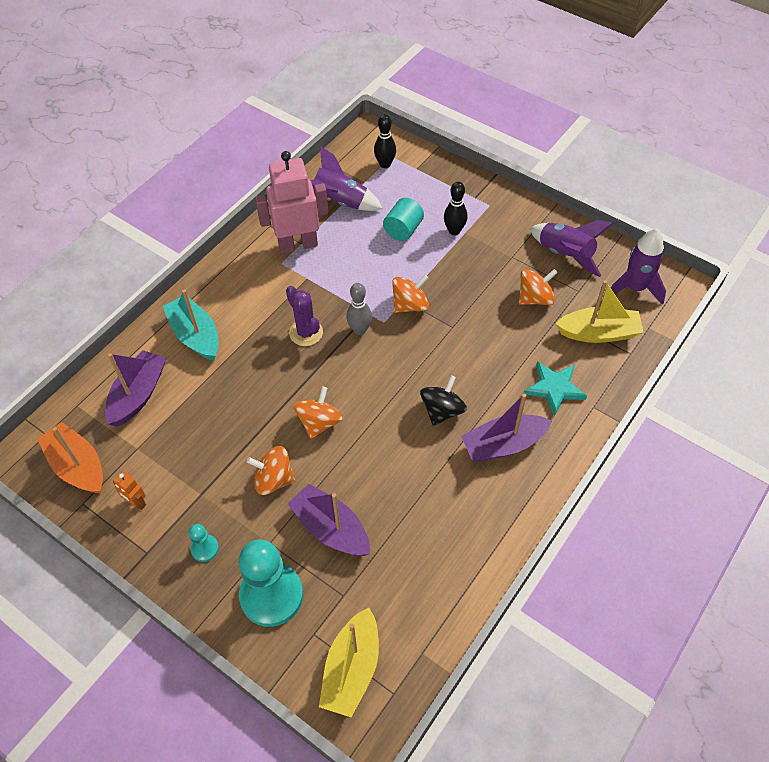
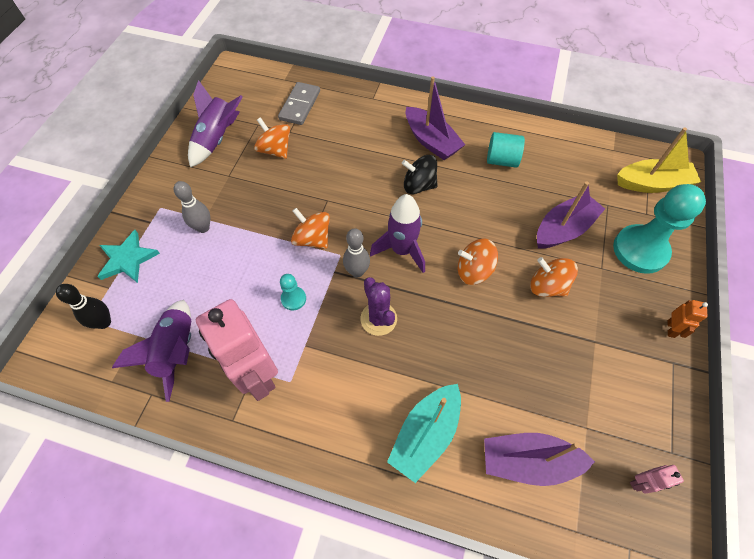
camera: 110 degrees left, 5 degrees up
(78, 466) = (641, 483): orange boat -> pink robot
(136, 503) = (638, 396): orange robot -> orange robot (671, 329)
(205, 548) = (638, 315): turquoise pawn -> turquoise pawn (293, 299)
(273, 479) = (547, 286): orange spinning top -> orange spinning top turned 135 degrees clockwise
(306, 333) = (378, 319): purple cactus -> purple cactus turned 60 degrees counterclockwise
(331, 528) = (563, 229): purple boat -> purple boat turned 150 degrees counterclockwise
(403, 230) = (211, 273): turquoise cylinder -> turquoise cylinder (501, 160)
(454, 231) = (203, 228): black bowling pin -> grey bowling pin
(554, 388) = (365, 121): turquoise star -> turquoise star (128, 259)
(598, 333) = (300, 105): yellow boat -> grey domino
(635, 288) = (245, 91): purple rocket -> purple rocket (402, 250)

